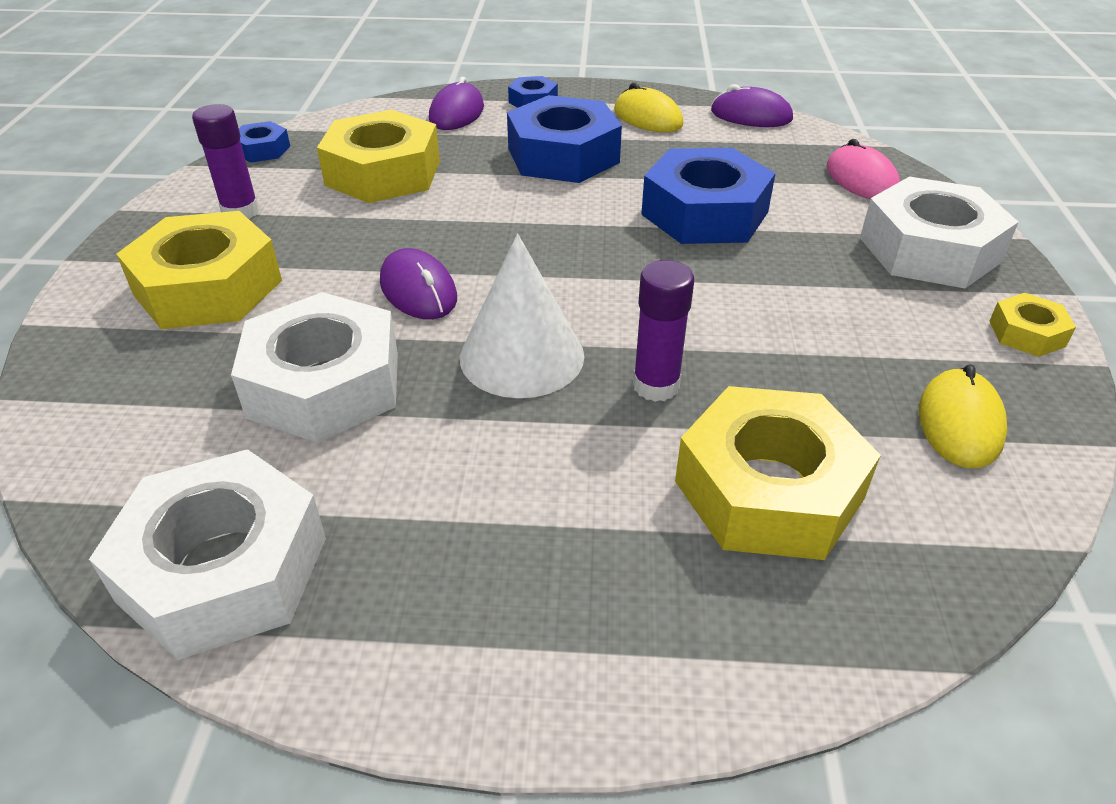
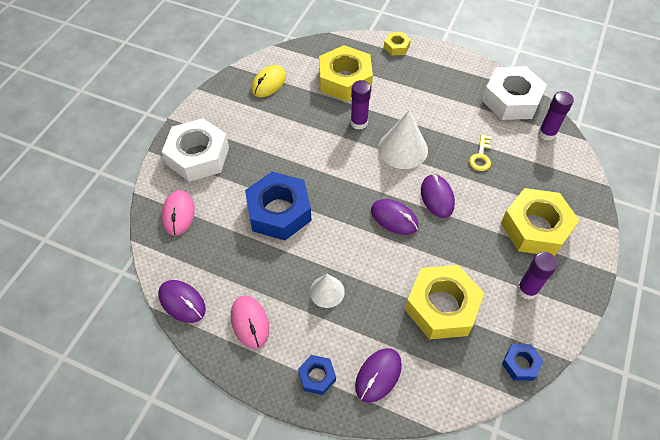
camera: 160 degrees left, 15 degrees up
(127, 486) = (547, 133): none -> purple glue stick
(325, 384) = (481, 156): white nut -> yellow key
(494, 245) = (394, 218): none -> purple mouse
(563, 155) = (327, 291): blue nut -> white cone
(648, 117) = (250, 322): yellow mouse -> pink mouse
(1026, 333) = (208, 106): yellow nut -> yellow nut (396, 47)

